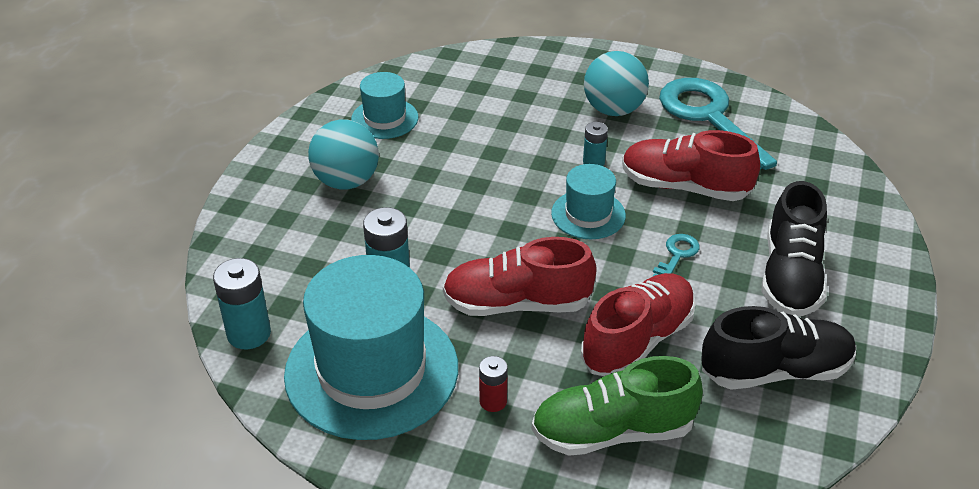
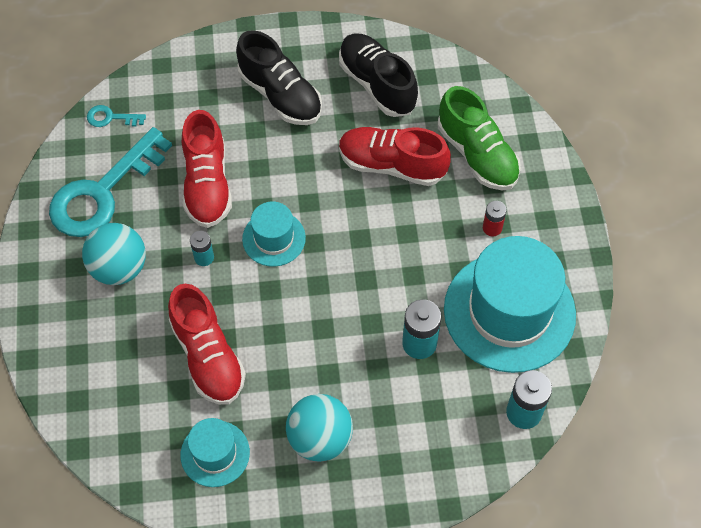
camera: 115 degrees left, 20 degrees up
(517, 304) = (396, 249): red shoe -> red shoe (208, 356)
(676, 255) = (292, 167): turquoise key -> turquoise key (111, 118)
(790, 276) = (280, 95): black shoe -> black shoe turned 60 degrees clockwise

